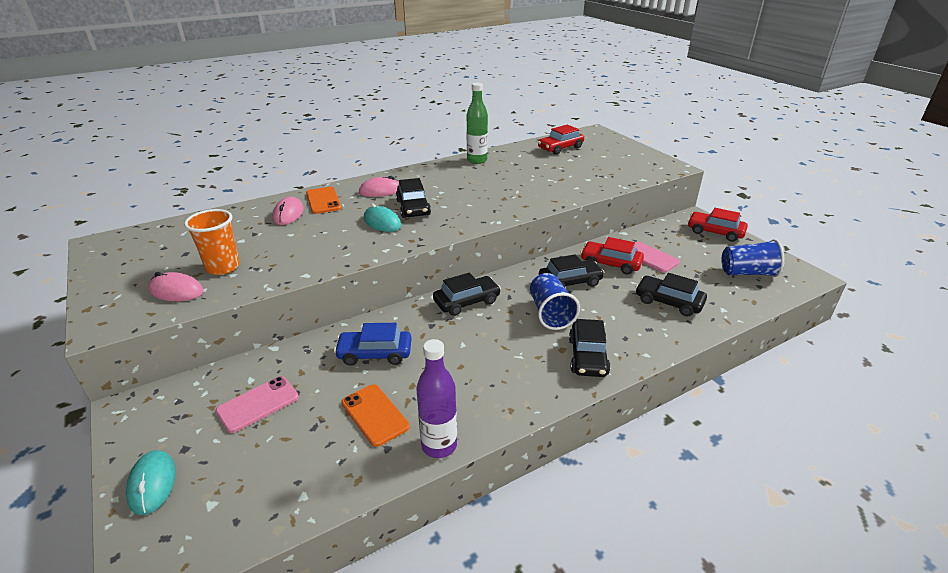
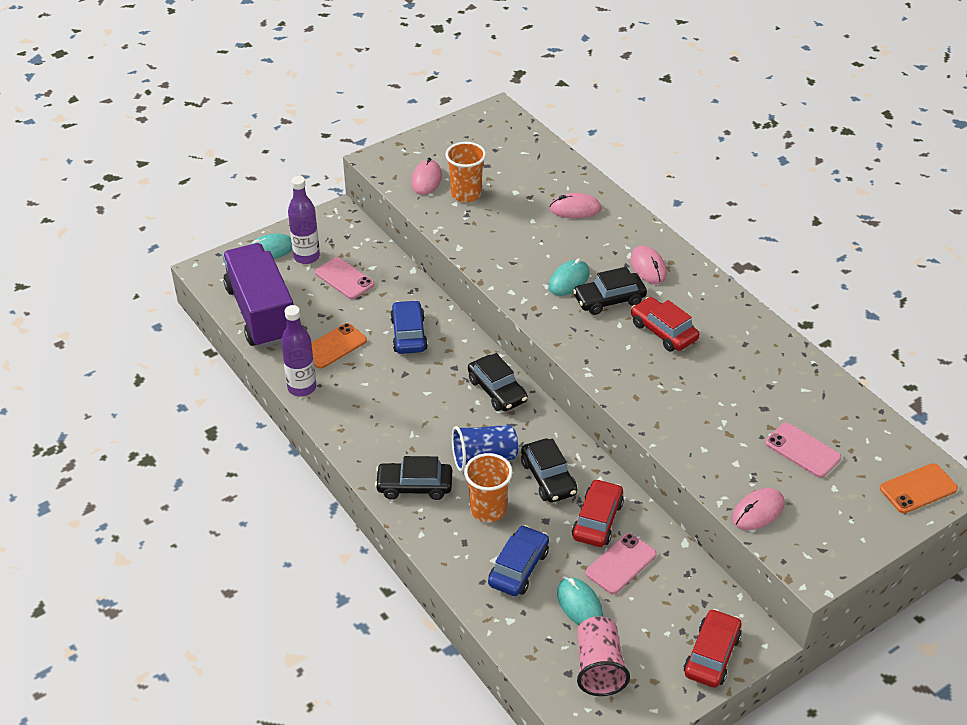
camera: 85 degrees right, 10 degrees up
(193, 441) = (306, 257): none -> purple bottle
(284, 492) = (261, 313): none -> purple truck
(323, 201) = (612, 227): orange phone -> orange phone (918, 489)
(477, 160) = (769, 345): green bottle -> none
(560, 148) = (850, 436): red car -> red car (663, 331)
(574, 160) = (802, 450): none -> pink phone
(609, 314) = (488, 510): none -> orange cup
(629, 177) = (758, 511): none -> pink mouse
(668, 302) = (518, 568): black car -> blue car
(694, 277) = (579, 605): none -> turquoise mouse
(747, 273) = (599, 667): blue cup -> pink cup

